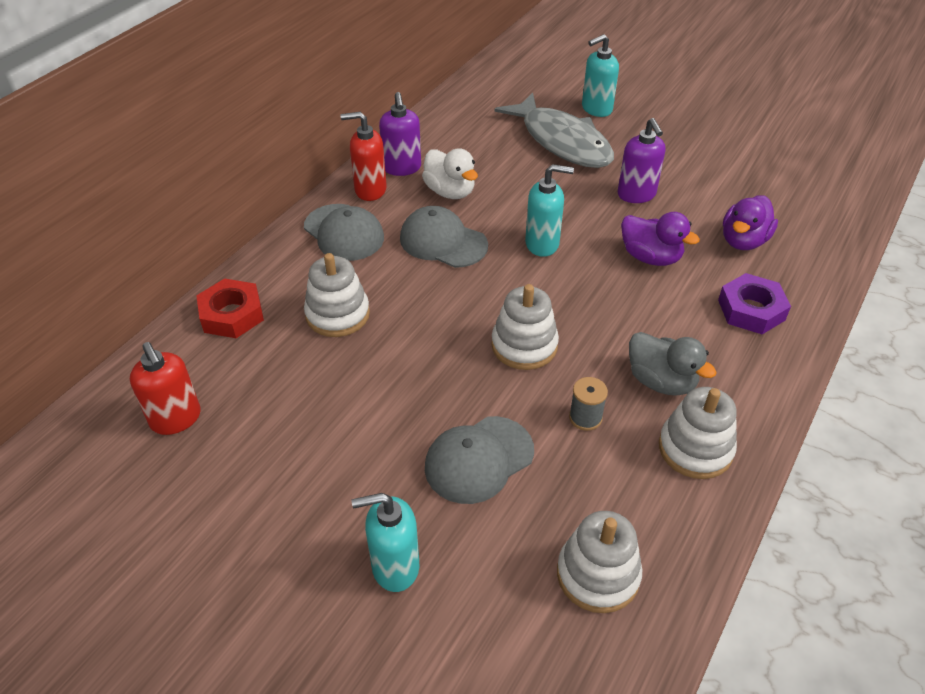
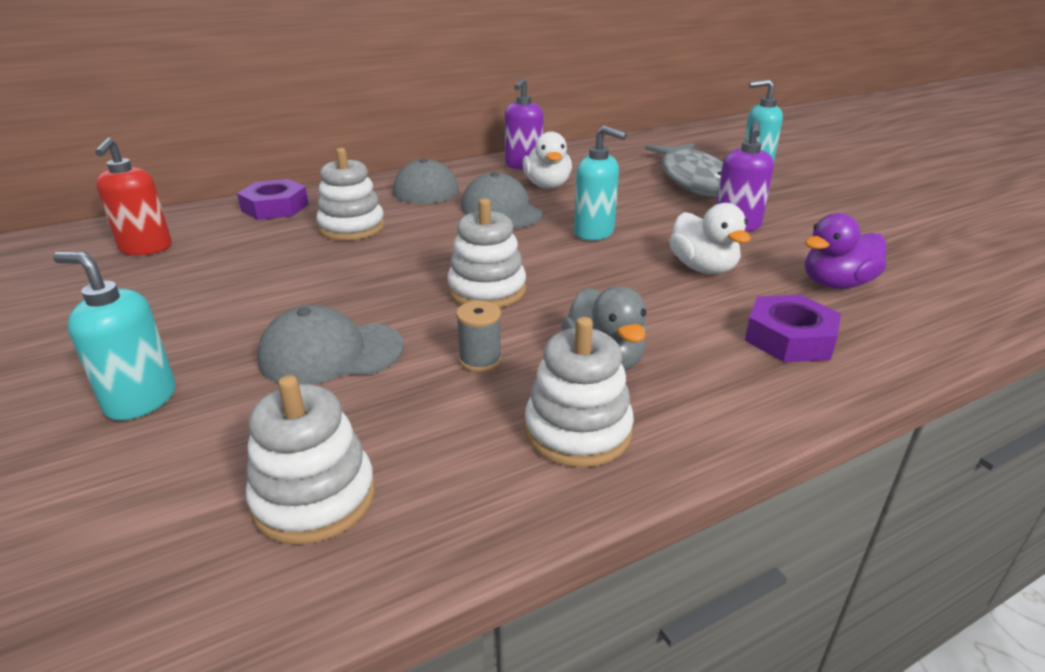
camera: 30 degrees right, 15 degrees down
(232, 314) = (275, 207): red nut -> purple nut
(370, 190) = (480, 171): red soap dispenser -> none
(650, 257) = (703, 268): purple duck -> white duck

